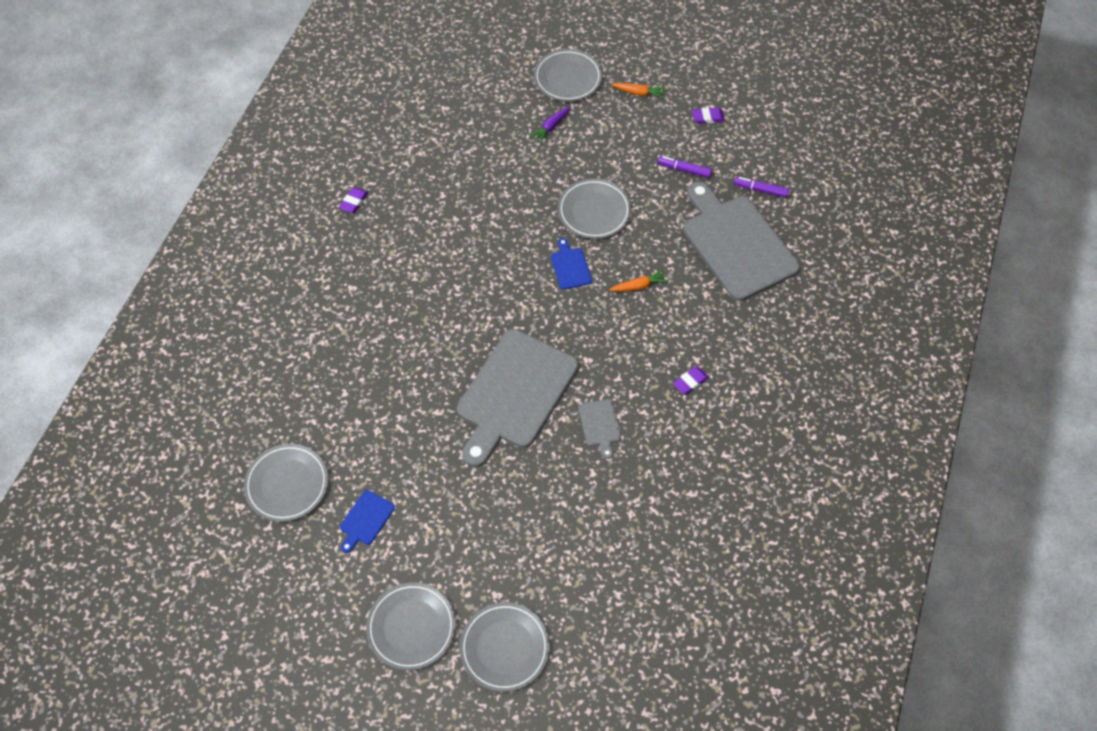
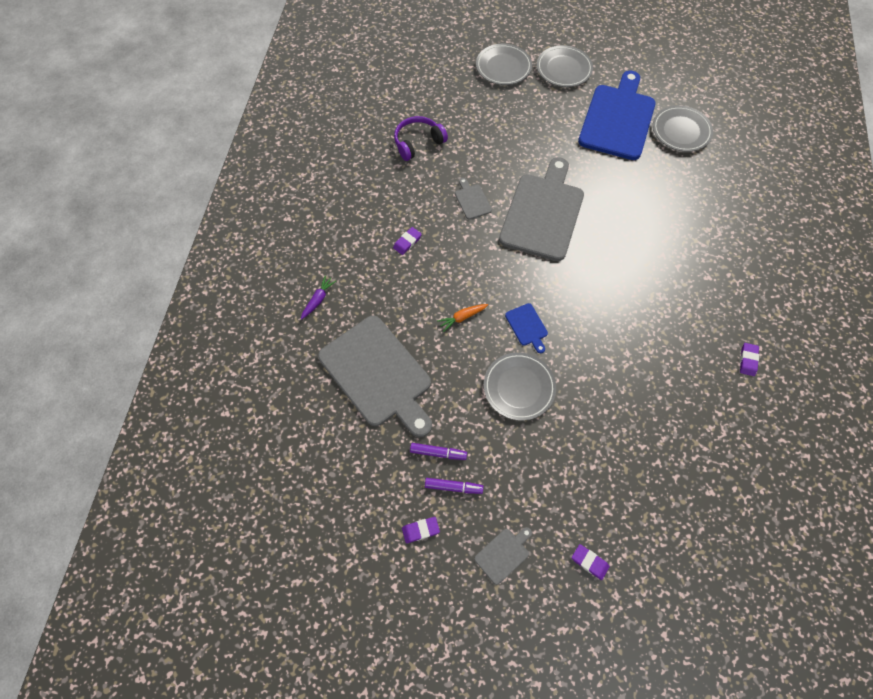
camera: 170 degrees right, 5 degrees up
(366, 520) = (617, 119): blue cutting board -> blue cutting board, size x2.43
(551, 127) = (588, 485): purple carrot -> purple carrot (318, 299)
(567, 78) = (589, 562): grey plate -> purple eraser
(639, 93) = (503, 554): orange carrot -> grey cutting board
(658, 526) = (418, 143): none -> purple headphones
(760, 190) = (358, 441): purple marker -> purple marker (453, 487)

